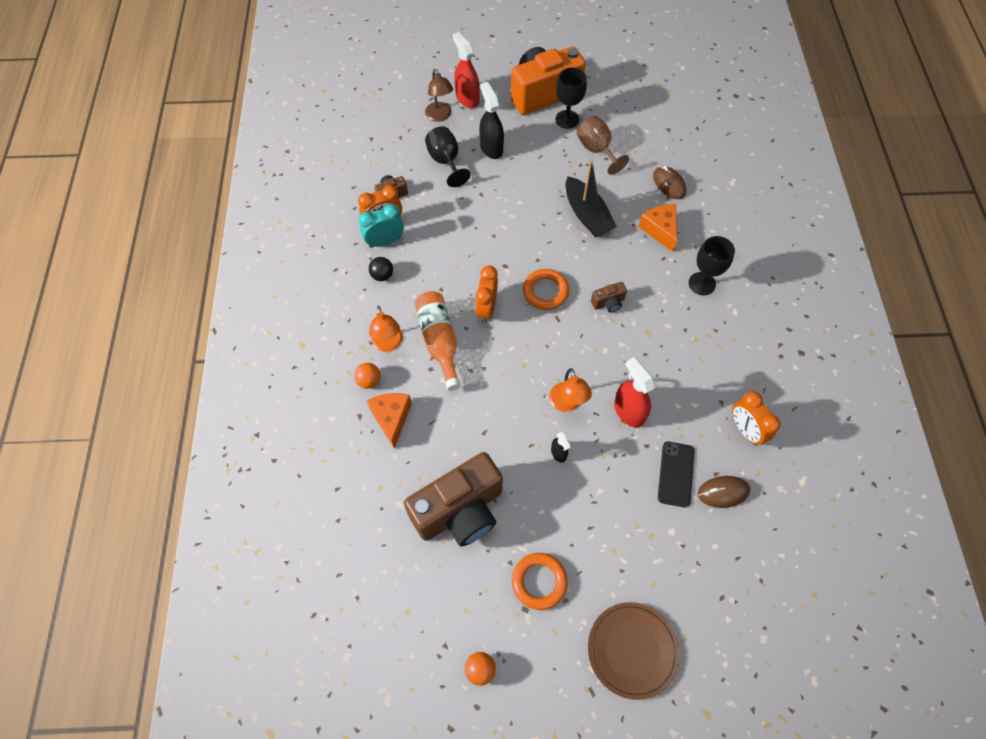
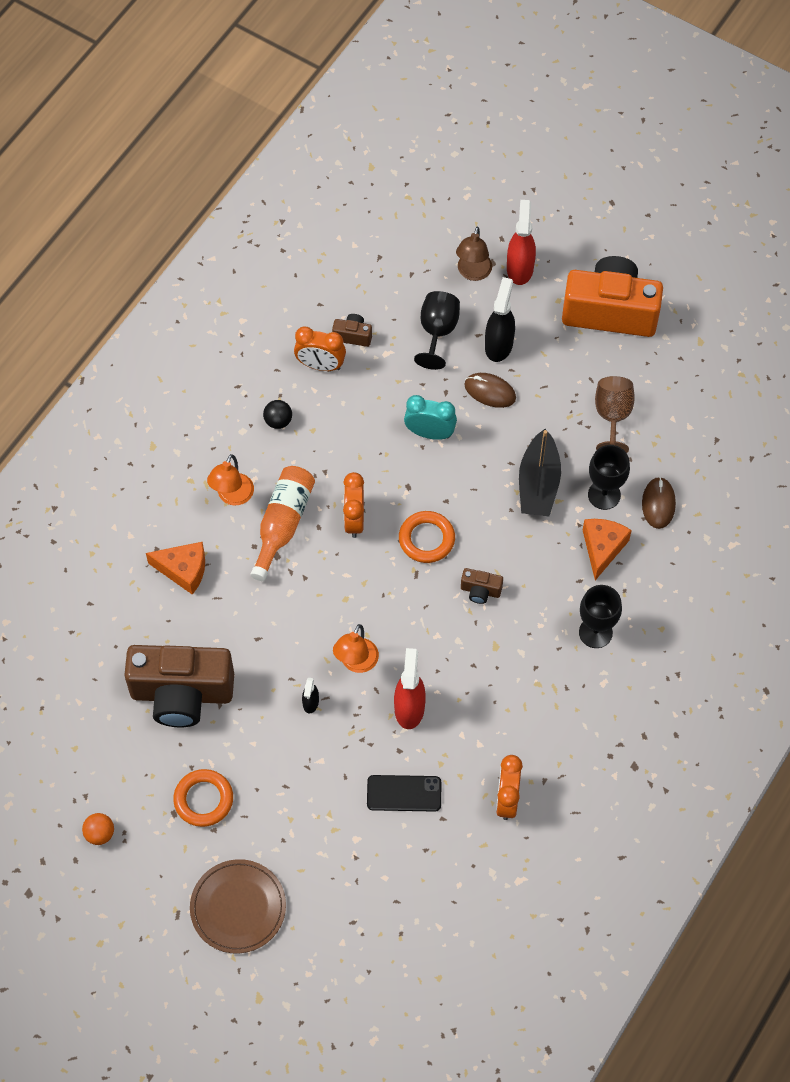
camera: 35 degrees right, 0 degrees up
(369, 381) = (189, 521): orange ball -> none
(385, 242) = (307, 386): turquoise clock -> turquoise clock (430, 433)
(391, 418) = (183, 570): orange cheese -> orange cheese turned 75 degrees clockwise
(486, 308) = (354, 520): orange clock -> orange clock turned 45 degrees counterclockwise
(567, 119) = (610, 359): black goblet -> black goblet (604, 495)
(675, 474) = (404, 793): black phone -> black phone turned 45 degrees clockwise
(723, 492) = (434, 839): brown mouse -> brown mouse (490, 391)

